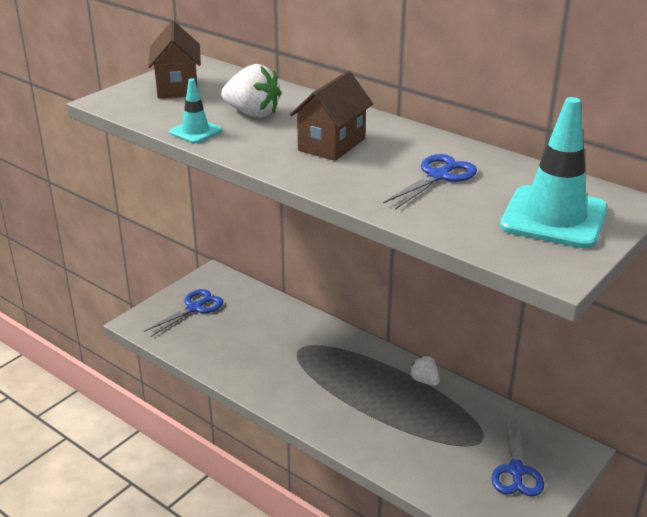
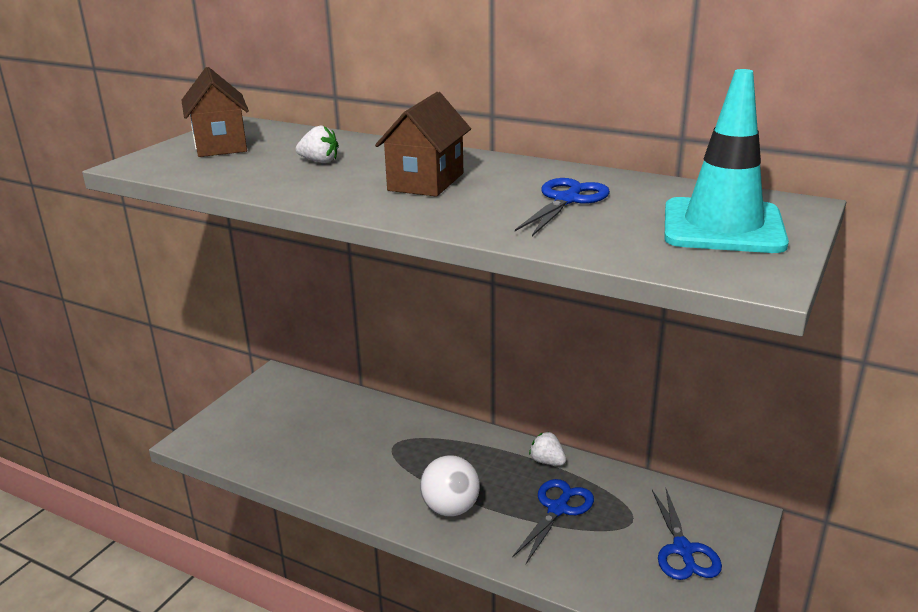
camera: 10 degrees left, 5 degrees down
(194, 308) = (259, 415): blue scissors -> blue scissors (558, 509)
(195, 132) = (254, 184): turquoise traffic cone -> none
(252, 113) = (319, 161): white strawberry -> white strawberry, size x0.59
(333, 408) = (450, 508): none -> white ball

